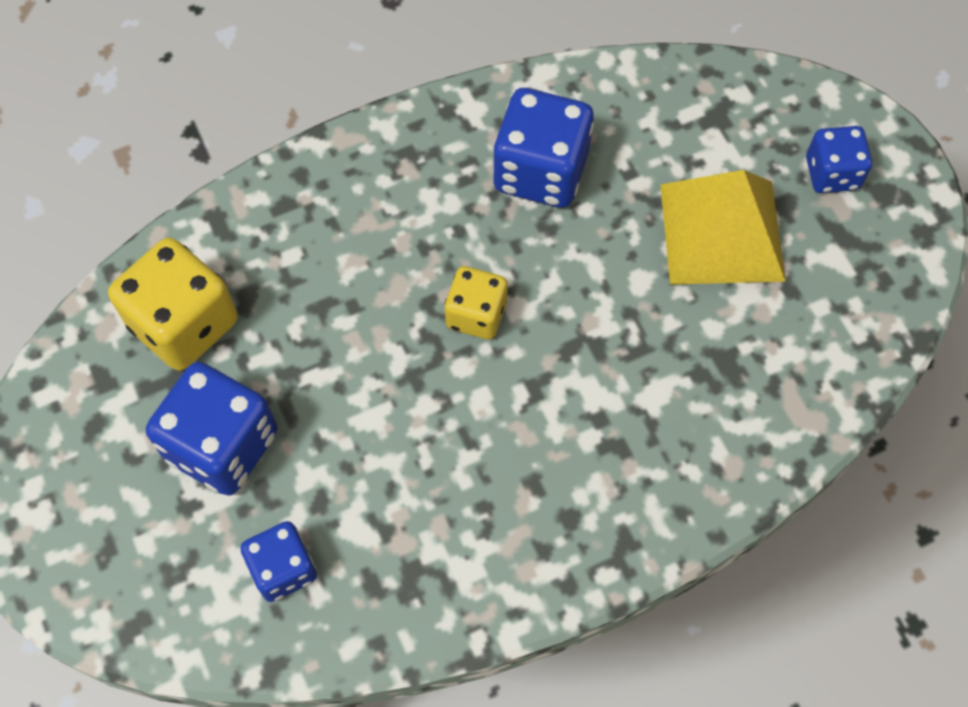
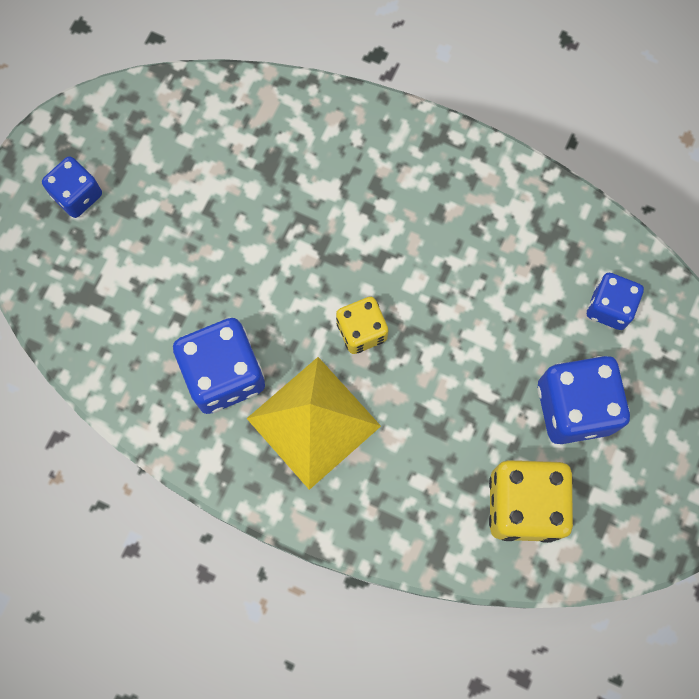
camera: 130 degrees left, 10 degrees up
(721, 232) = (178, 230): yellow pyramid -> yellow pyramid (314, 422)

